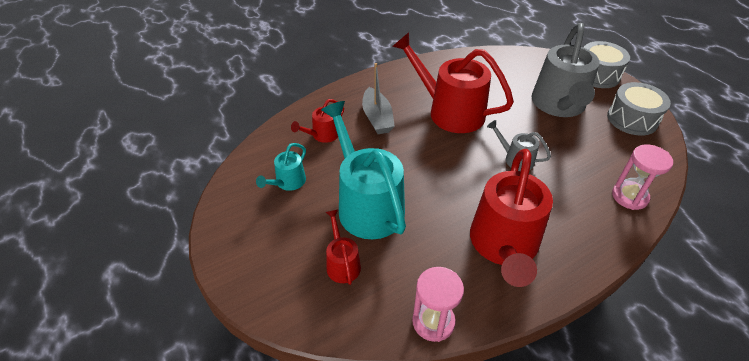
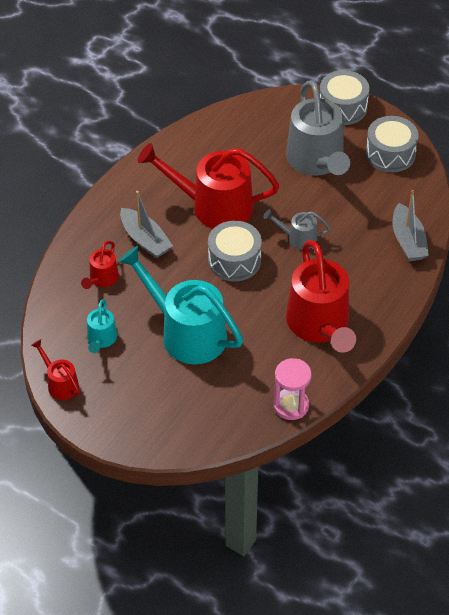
camera: 25 degrees left, 5 degrees up
(342, 263) = (195, 390): red watering can -> red watering can (60, 383)
(446, 158) = (234, 260): none -> grey drum
(629, 196) = (408, 240): pink hourglass -> grey boat

